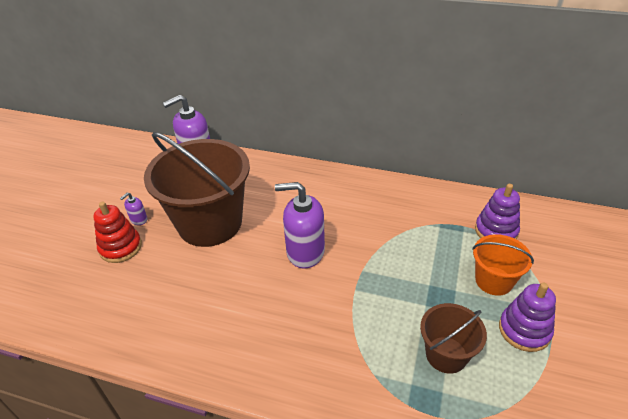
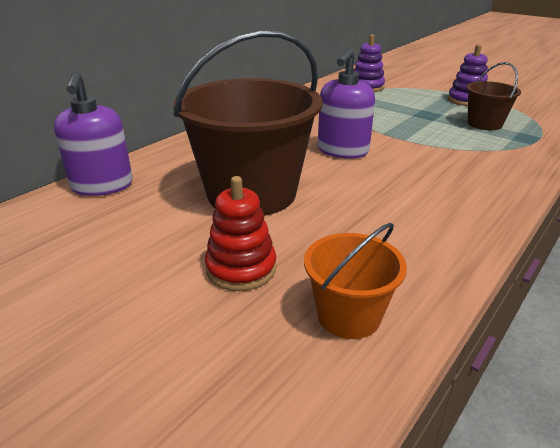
camera: 70 degrees left, 10 degrees down
(139, 220) = (190, 246): purple soap dispenser -> none
(493, 281) = (417, 98): orange bucket -> orange bucket (348, 315)

